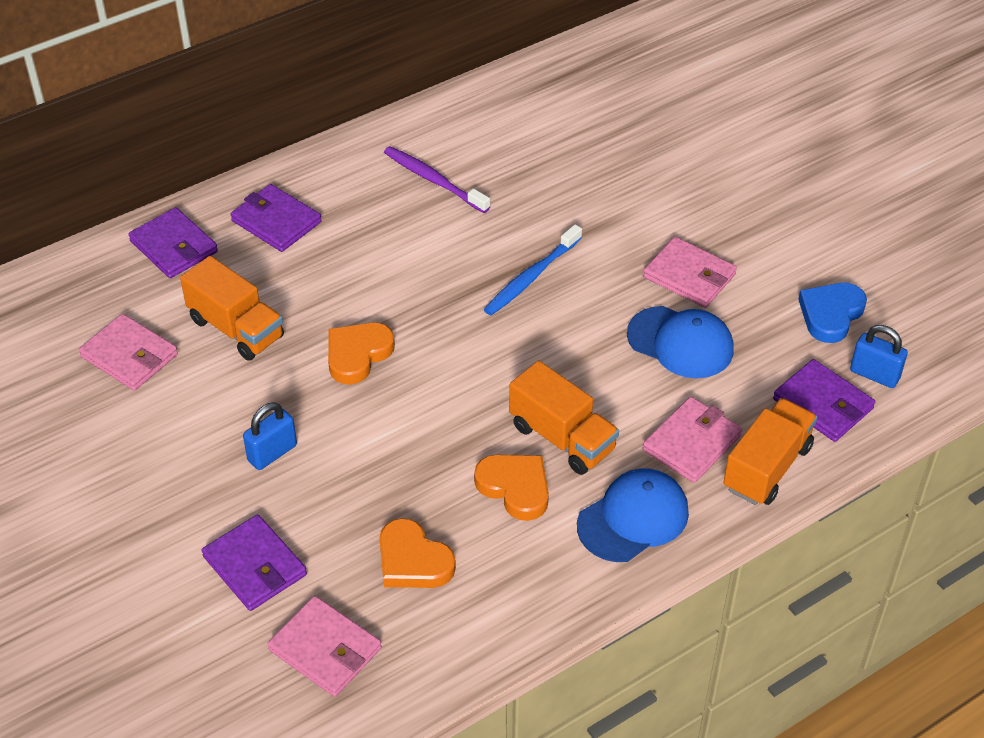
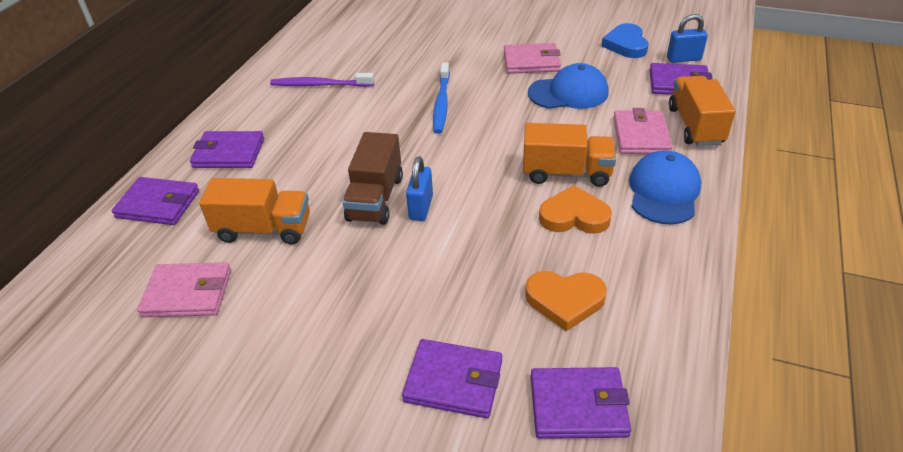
camera: 35 degrees left, 5 degrees down
(272, 453) = (380, 293): blue padlock -> blue padlock (421, 207)
(325, 649) = (578, 406): pink wallet -> purple wallet
(357, 355) = (375, 198): orange heart -> brown truck

